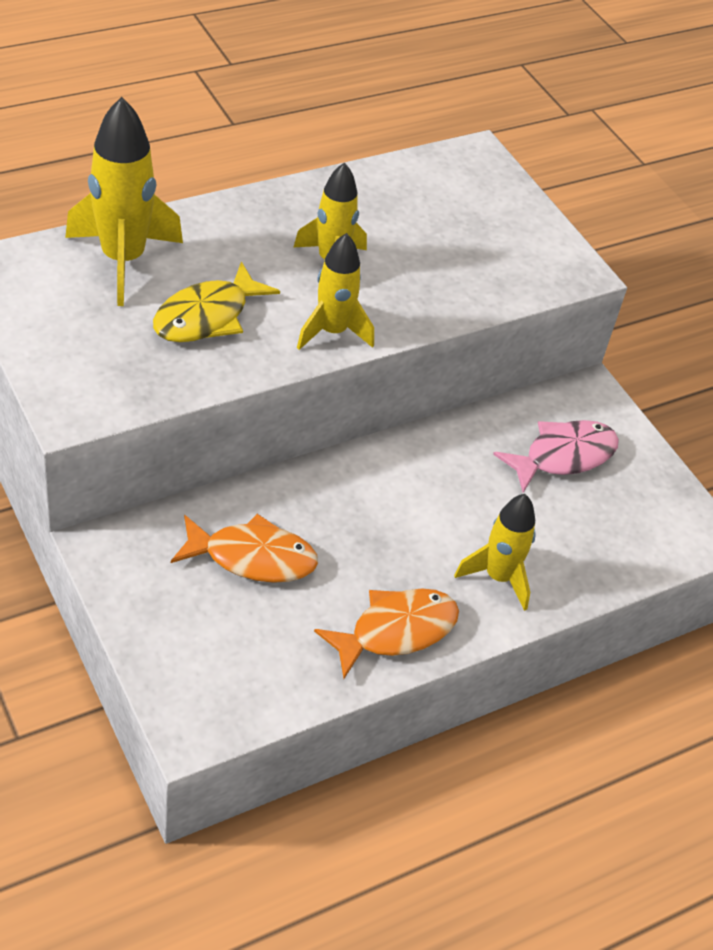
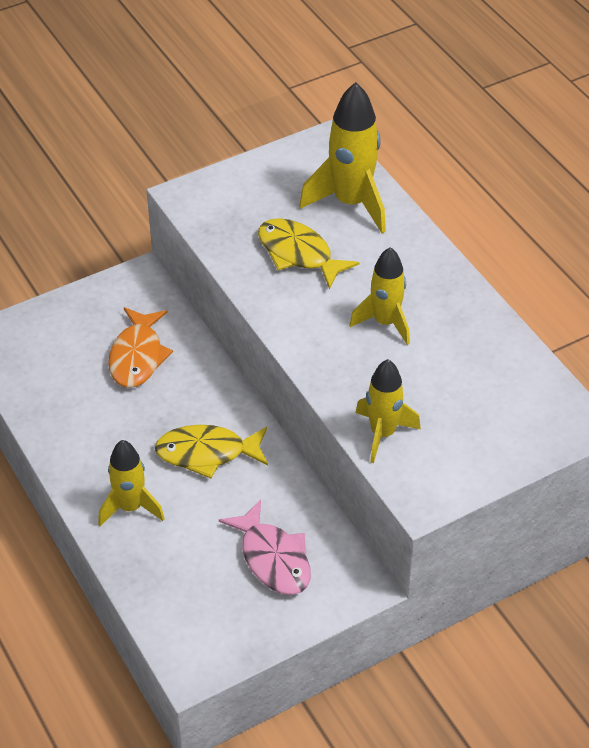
camera: 95 degrees right, 0 degrees up
(332, 332) = (297, 327): yellow rocket -> yellow rocket (382, 434)
(396, 631) = (74, 442): orange fish -> none
(417, 499) = (207, 453): none -> yellow fish

